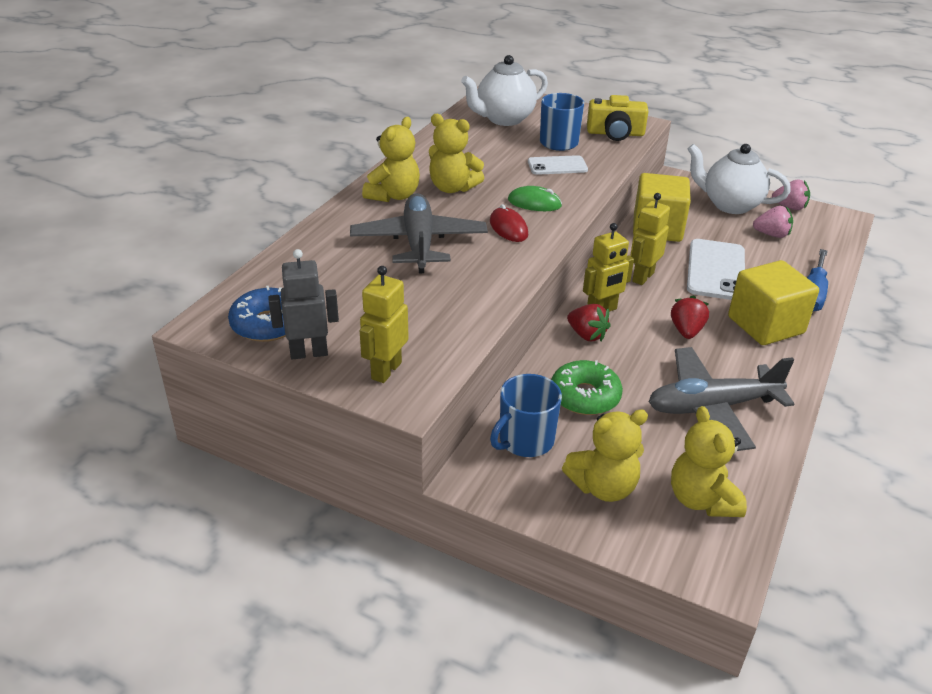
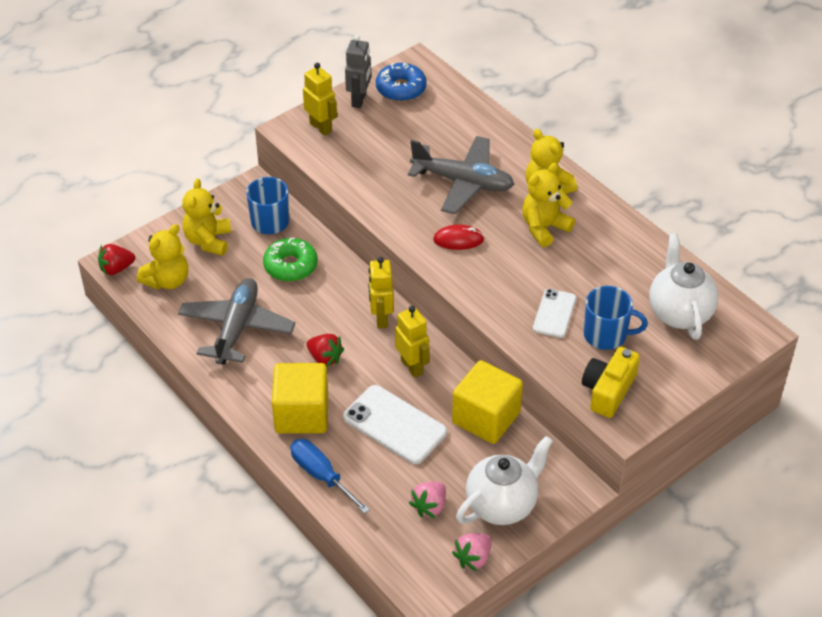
camera: 115 degrees right, 10 degrees up
(534, 203) = (491, 270): green mouse -> none
(587, 335) = (355, 295): red strawberry -> red strawberry (116, 268)
(701, 500) = (167, 280): yellow teddy bear -> yellow teddy bear turned 120 degrees clockwise

